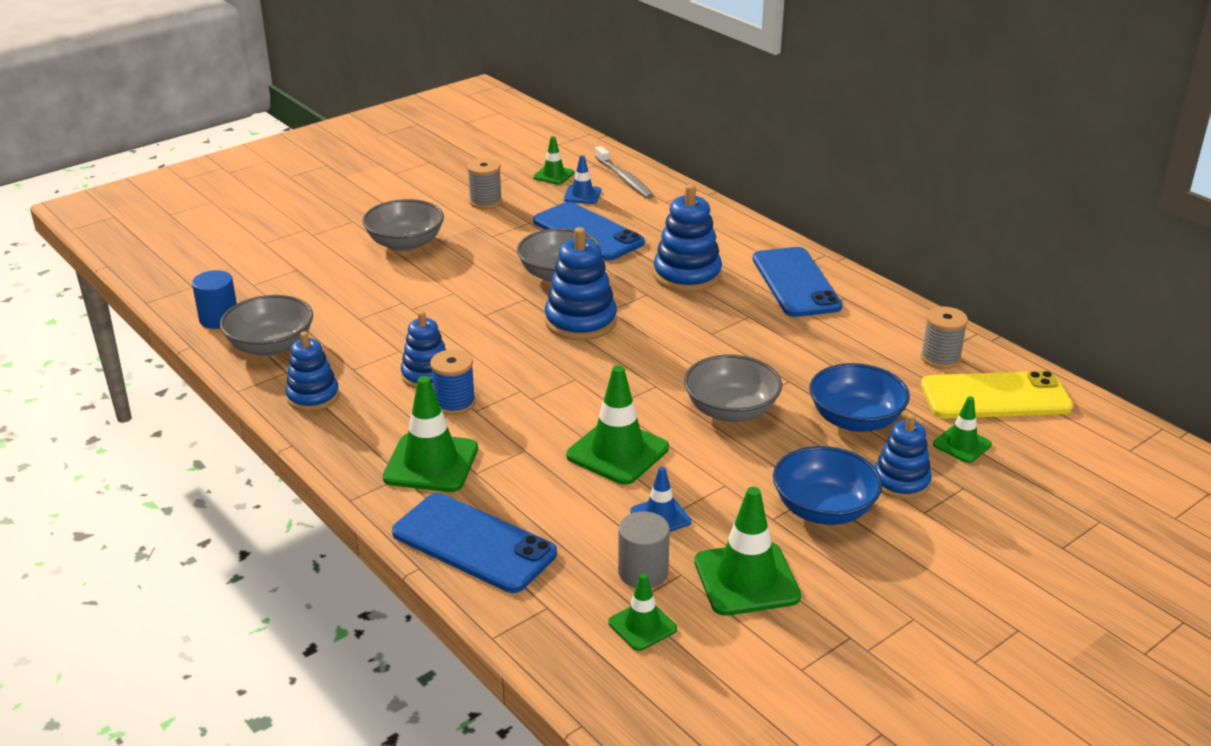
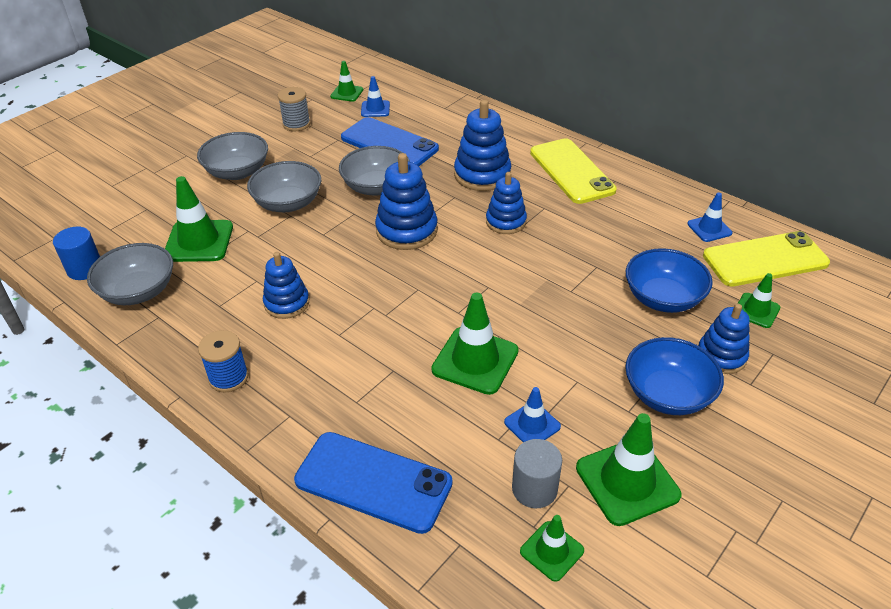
camera: 10 degrees left, 10 degrees up
(313, 396) = (188, 340): blue stacking toy -> blue stacking toy (506, 222)
(431, 463) = (313, 397): green traffic cone -> green traffic cone (199, 241)
(454, 403) = (318, 329): blue spool -> blue spool (228, 377)
(624, 179) = (405, 90): grey toothbrush -> none
(731, 410) = (558, 303): grey bowl -> grey bowl (288, 203)
(795, 283) = (571, 171): blue phone -> yellow phone
(940, 358) = (709, 228): grey spool -> blue traffic cone

